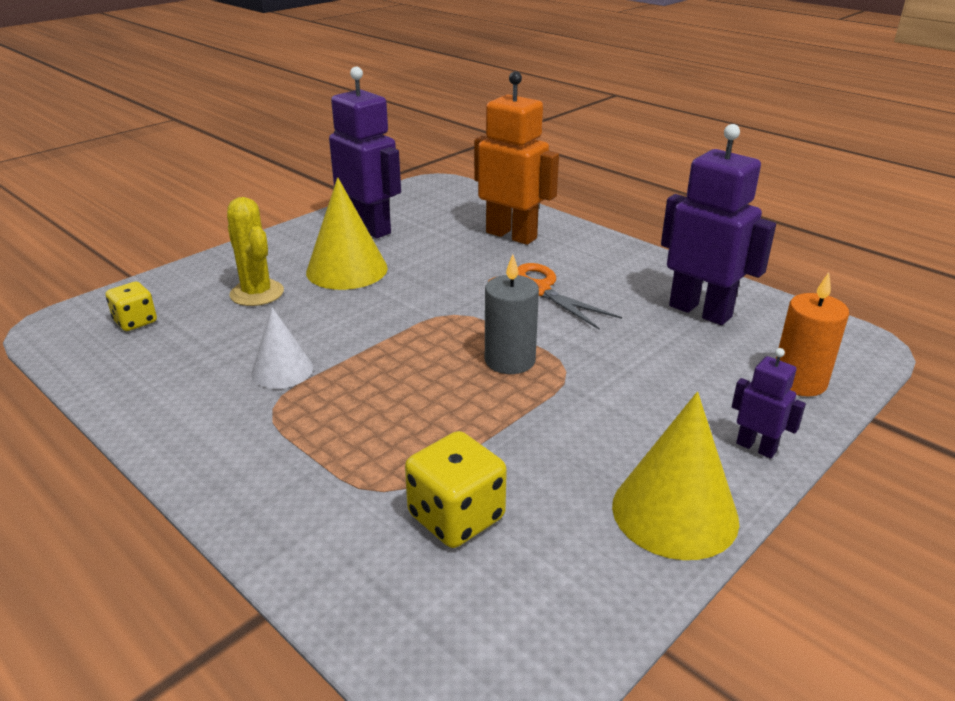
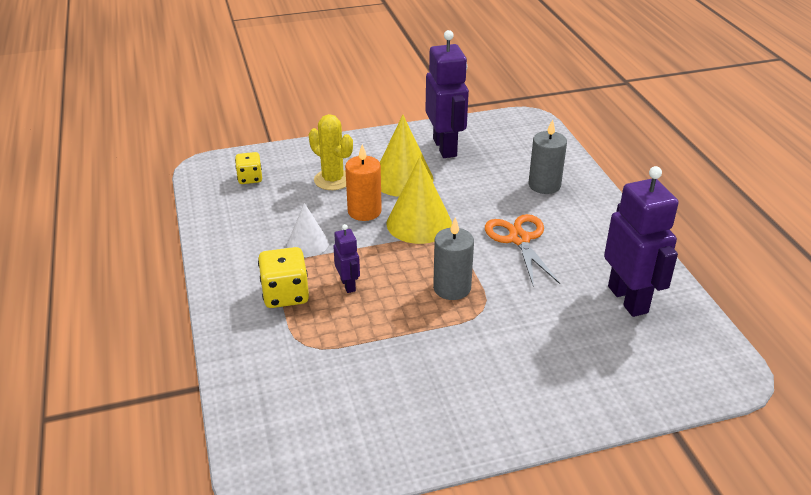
camera: 30 degrees right, 5 degrees up
(257, 293) = (333, 180): yellow cactus -> yellow cactus turned 45 degrees counterclockwise
(456, 517) = (332, 378): yellow dice -> yellow dice (285, 294)
(511, 235) = (544, 185): orange robot -> grey candle
(674, 512) = (461, 431): yellow cone -> yellow cone (419, 223)
(756, 447) = (559, 414): purple robot -> purple robot (348, 285)
(799, 381) = (644, 382): orange candle -> orange candle (364, 211)

